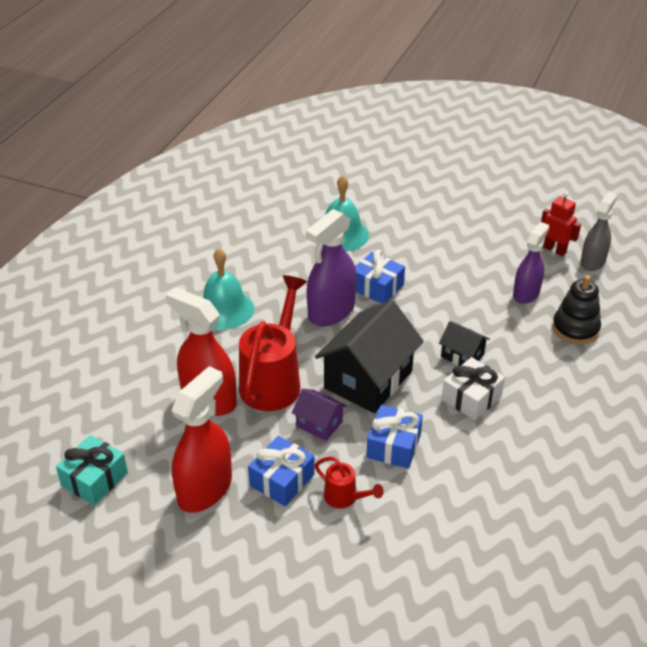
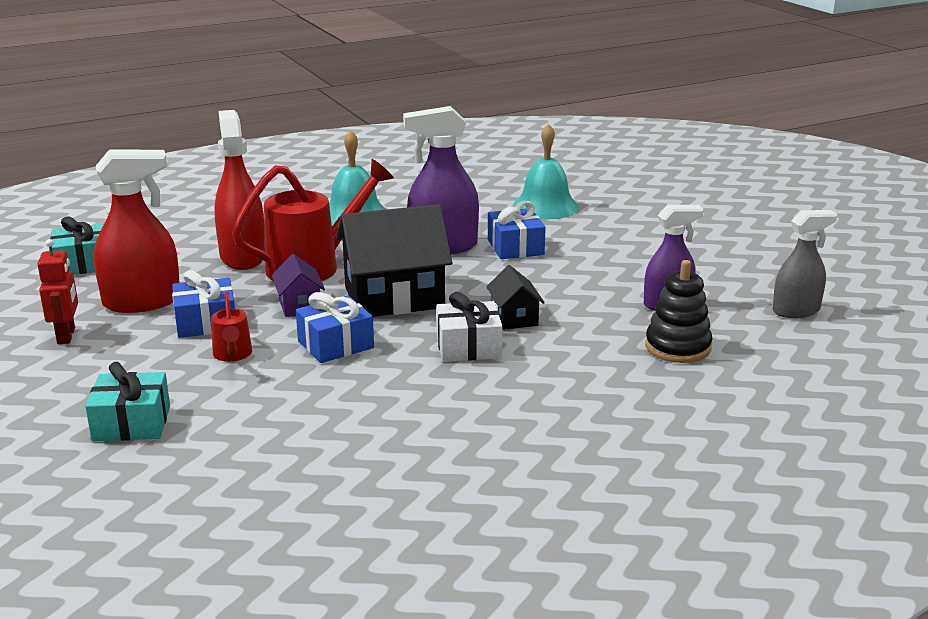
camera: 40 degrees right, 15 degrees down
(372, 601) = (131, 423): none -> turquoise gift
(554, 250) = (763, 287): red robot -> red robot (67, 336)

